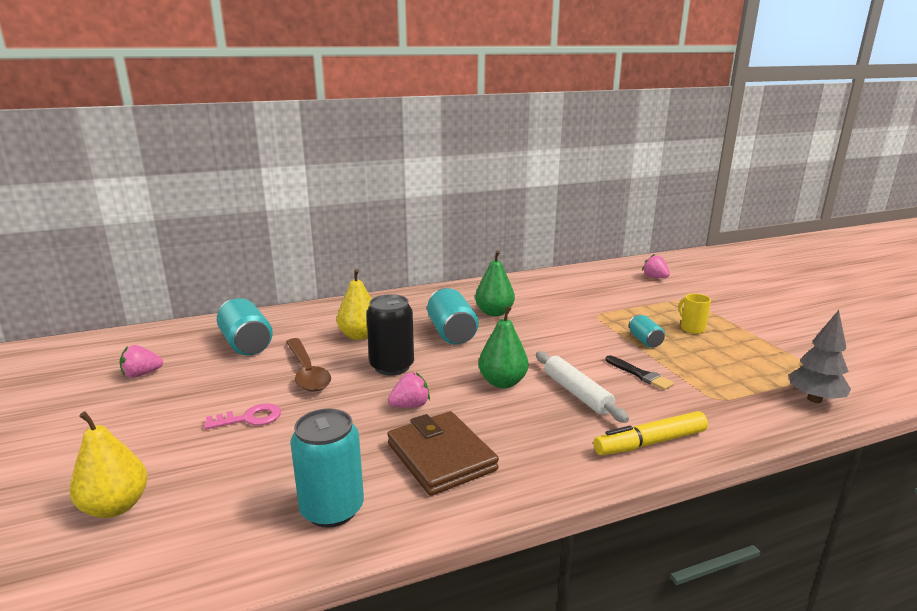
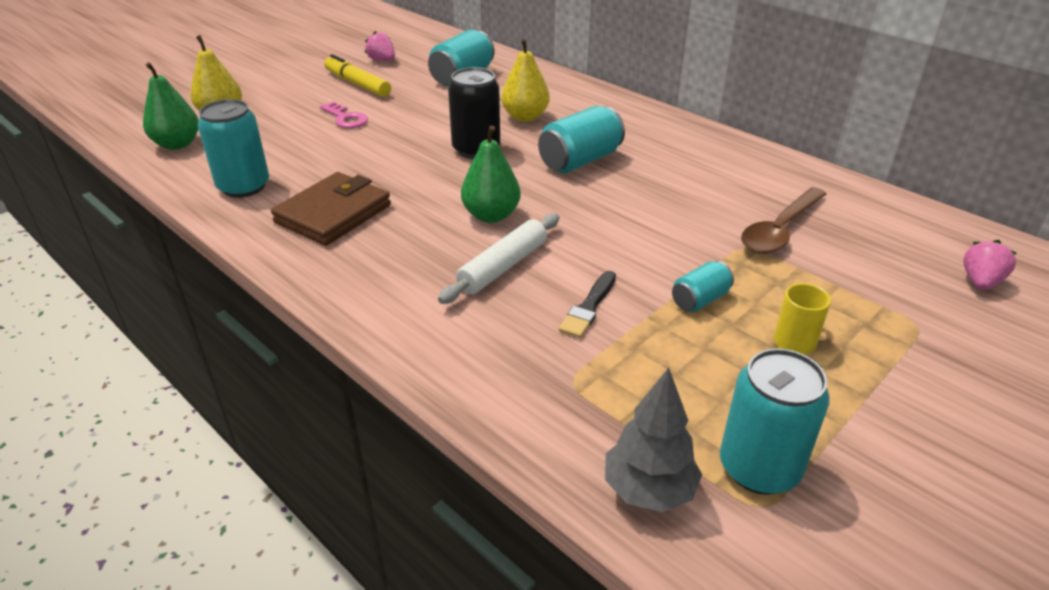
camera: 65 degrees right, 15 degrees up
(307, 372) = (434, 116): brown spoon -> brown spoon (780, 230)
(410, 405) = (409, 178): pink strawberry -> none
(494, 313) = (663, 173): green pear -> green pear (177, 144)
(650, 442) = (425, 333): yellow marker -> yellow marker (357, 84)
(794, 366) = (759, 468): none -> turquoise can

